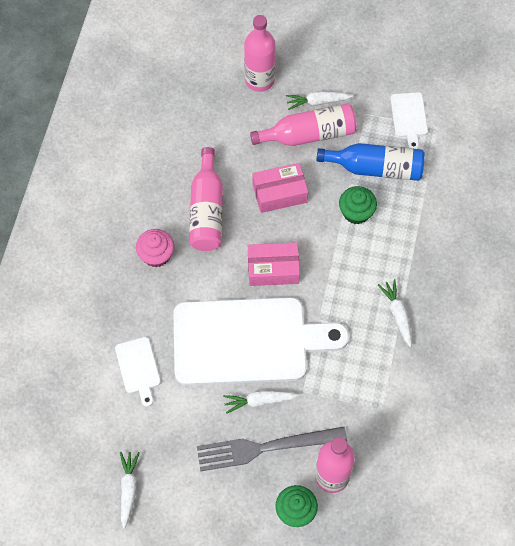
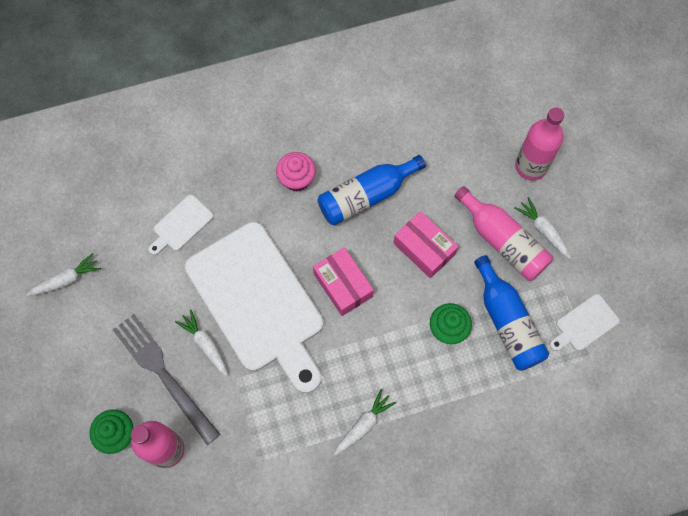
camera: 60 degrees right, 5 degrees up
(207, 210) = (366, 196): pink bottle -> blue bottle

